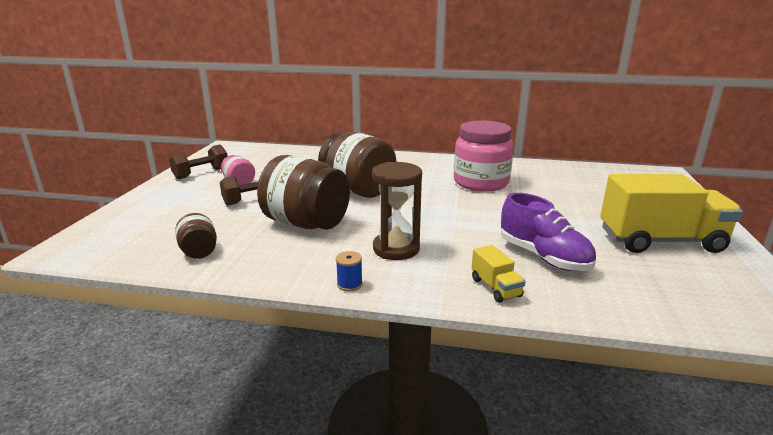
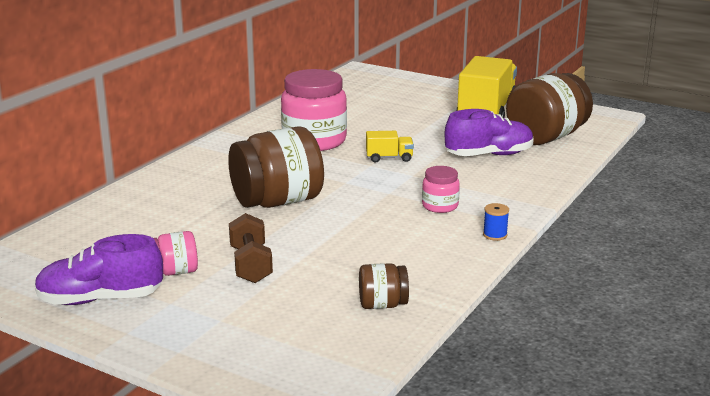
camera: 70 degrees left, 0 degrees up
(201, 173) = (100, 299): brown dumbbell -> purple shoe
(306, 223) = (350, 240): brown jar -> brown jar (546, 137)
(396, 249) = (440, 206): brown hourglass -> pink jar
(495, 288) = (527, 182): yellow truck -> yellow truck (389, 158)

